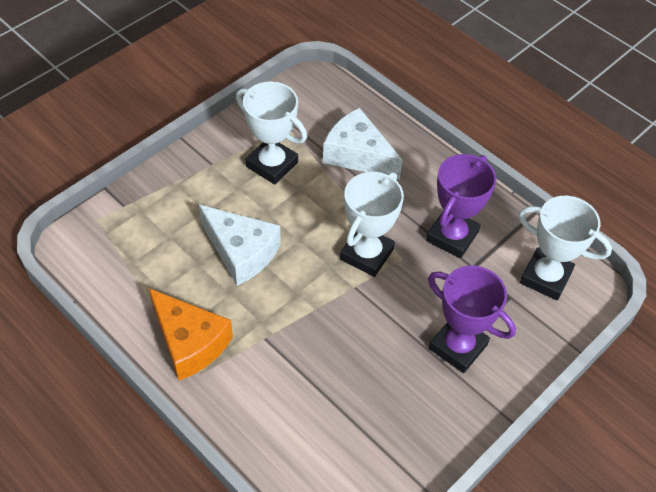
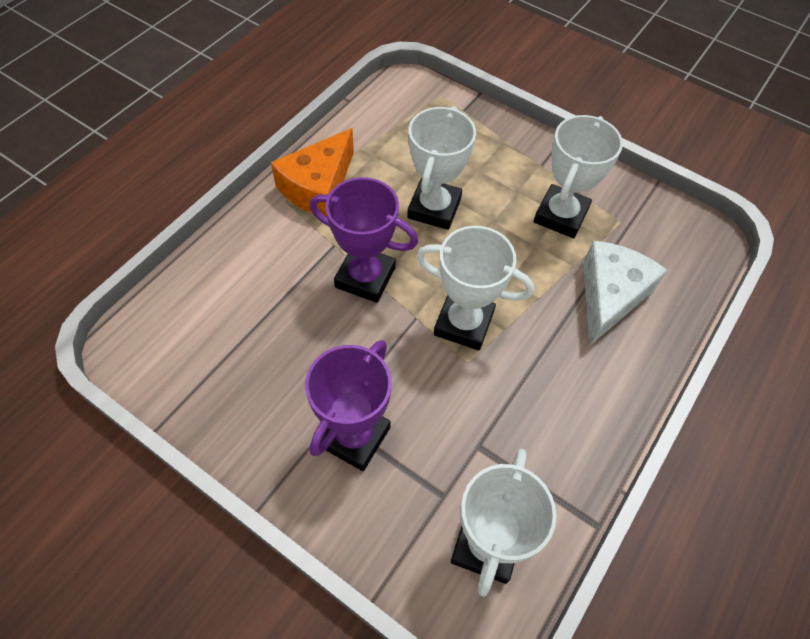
camera: 80 degrees right, 5 degrees up
(241, 252) = (434, 208): white cheese -> white trophy
(452, 236) = (519, 416): purple trophy -> purple trophy (365, 277)

